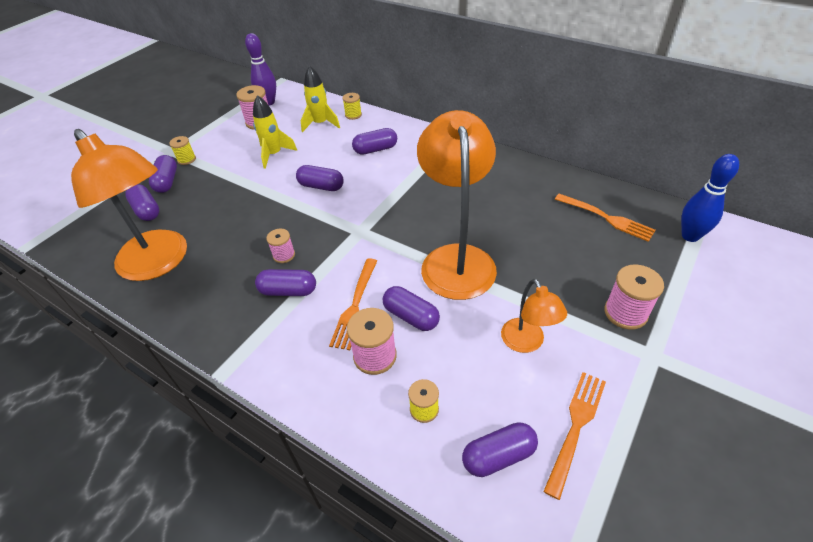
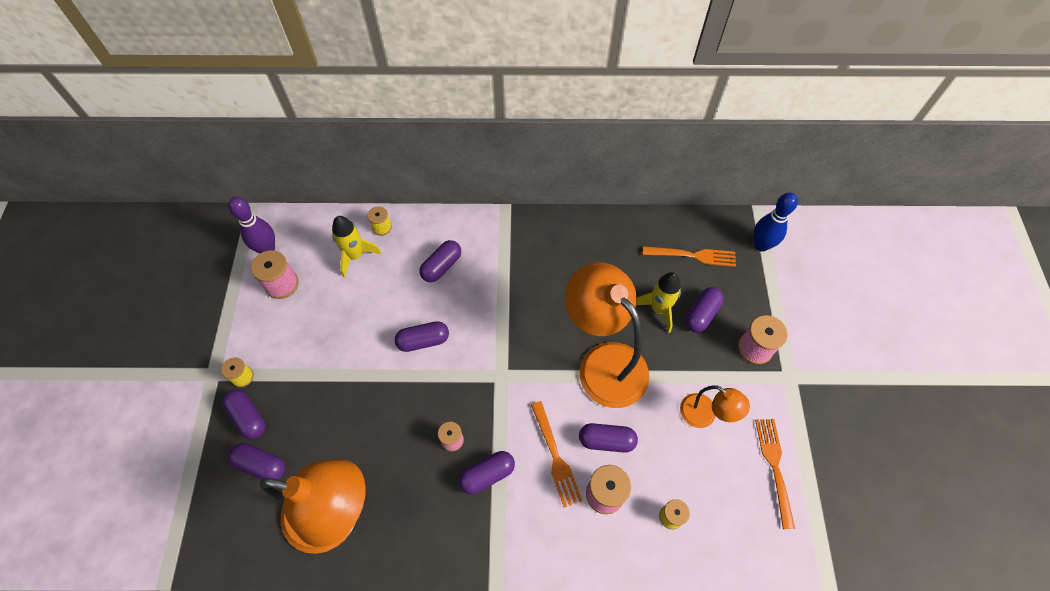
camera: 35 degrees left, 15 degrees up
(274, 154) = (339, 322): yellow rocket -> yellow rocket (659, 309)
(498, 456) = (741, 520): purple capsule -> purple capsule (701, 314)

